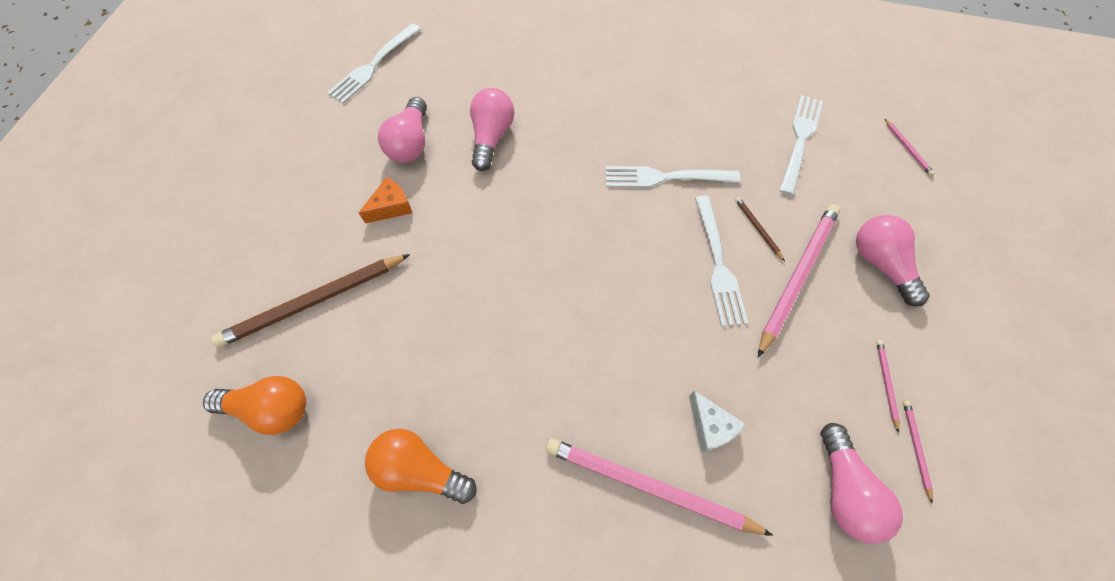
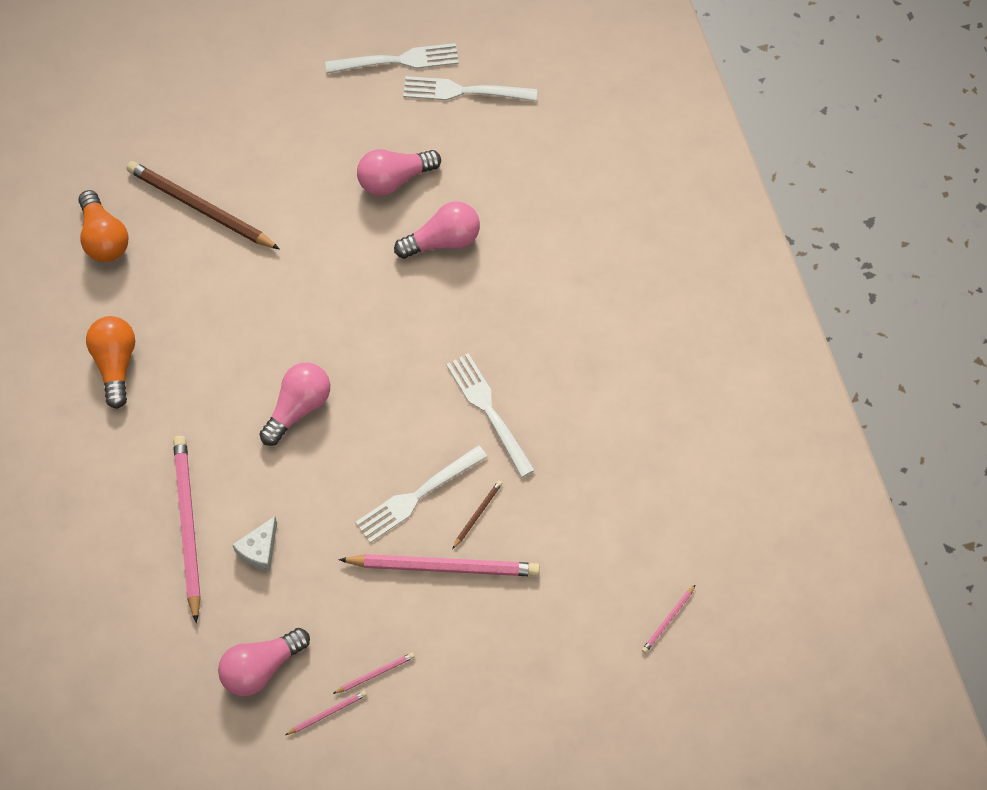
camera: 60 degrees right, 0 degrees up
(391, 207) = (318, 206): orange cheese -> none
(800, 140) = (614, 513): white fork -> white fork (397, 60)
(880, 264) = (501, 634): pink light bulb -> pink light bulb (298, 408)

